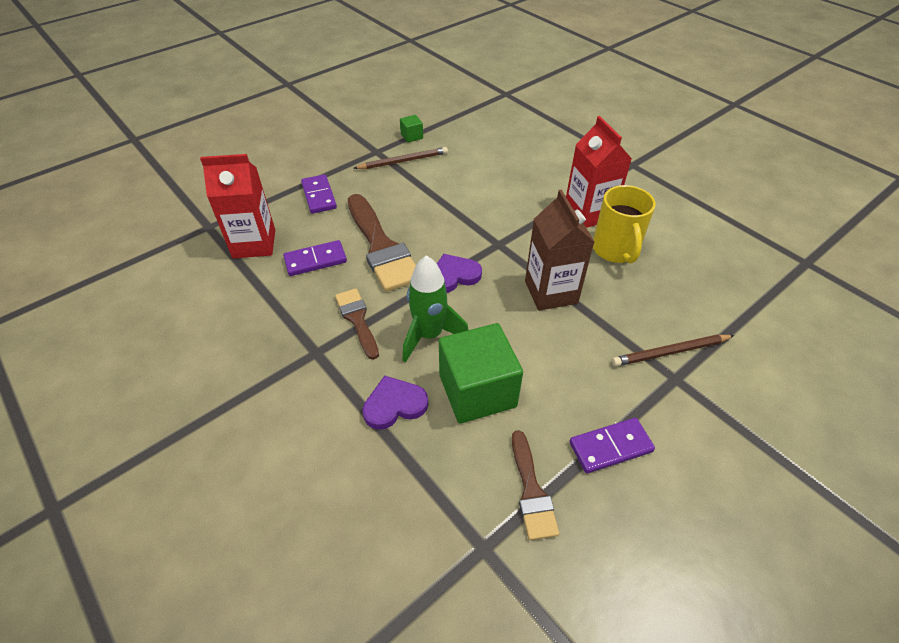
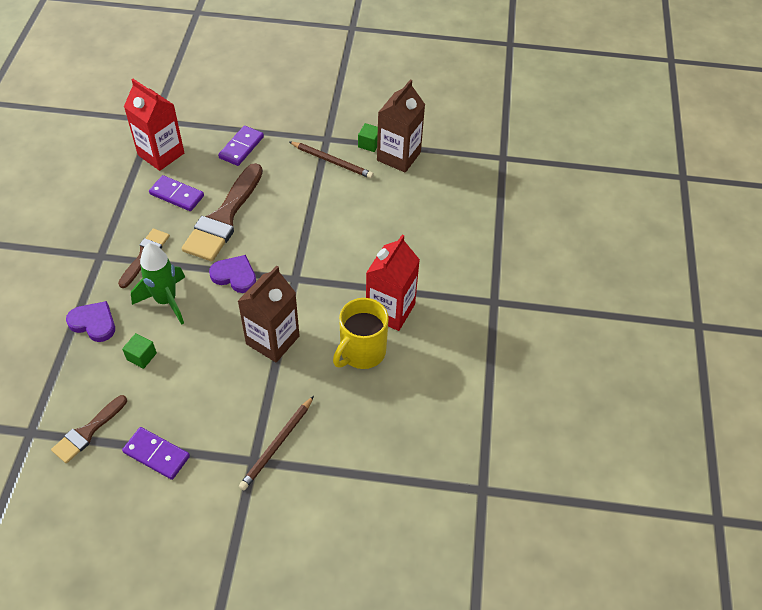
camera: 45 degrees right, 5 degrees up
(443, 131) = (398, 156): none -> brown carton
(477, 391) = (141, 356): green cube -> green cube, size x0.43
(670, 352) = (277, 444): brown pencil -> brown pencil turned 90 degrees counterclockwise

